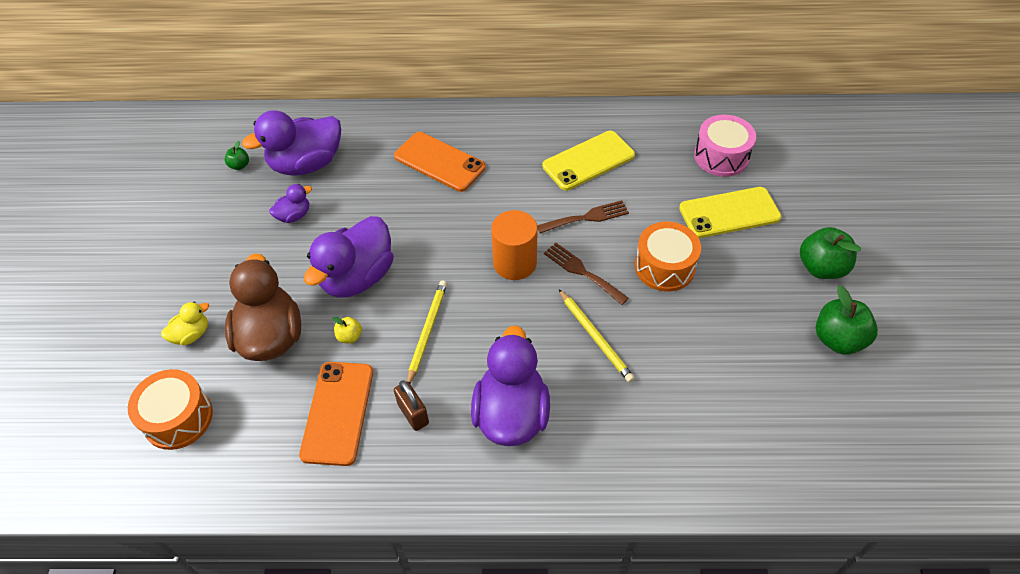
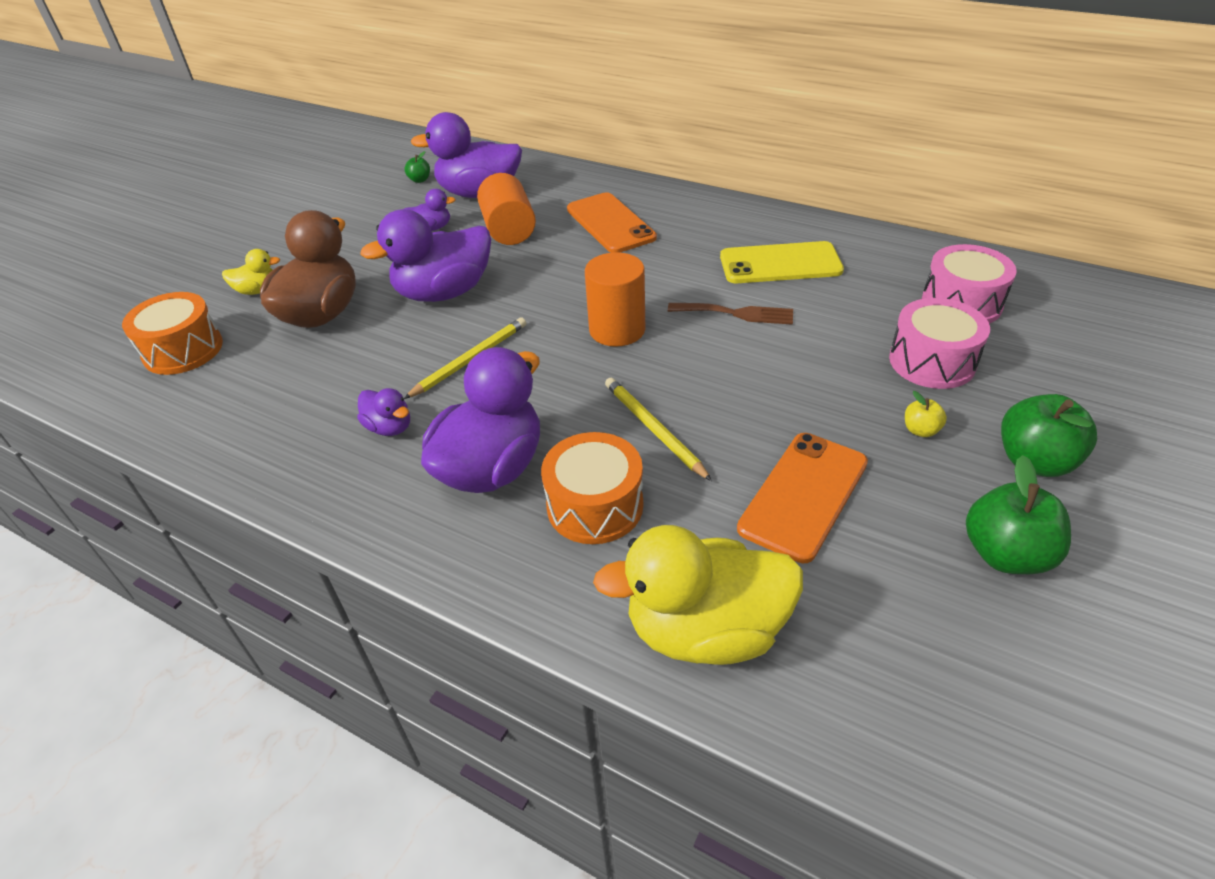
camera: 30 degrees right, 10 degrees down
(338, 412) = (319, 398): orange phone -> orange phone (803, 495)
(350, 336) = (391, 338): yellow apple -> yellow apple (920, 430)
(362, 195) = (509, 230): none -> orange cylinder
(413, 413) = (389, 427): brown padlock -> purple duck
(582, 272) = (689, 361): brown fork -> none
(595, 337) = (653, 429): yellow pencil -> yellow pencil turned 150 degrees clockwise
(664, 267) = (799, 389): orange drum -> orange drum (595, 506)
(716, 464) = (705, 630): none -> yellow duck
(729, 213) = (932, 361): yellow phone -> pink drum

